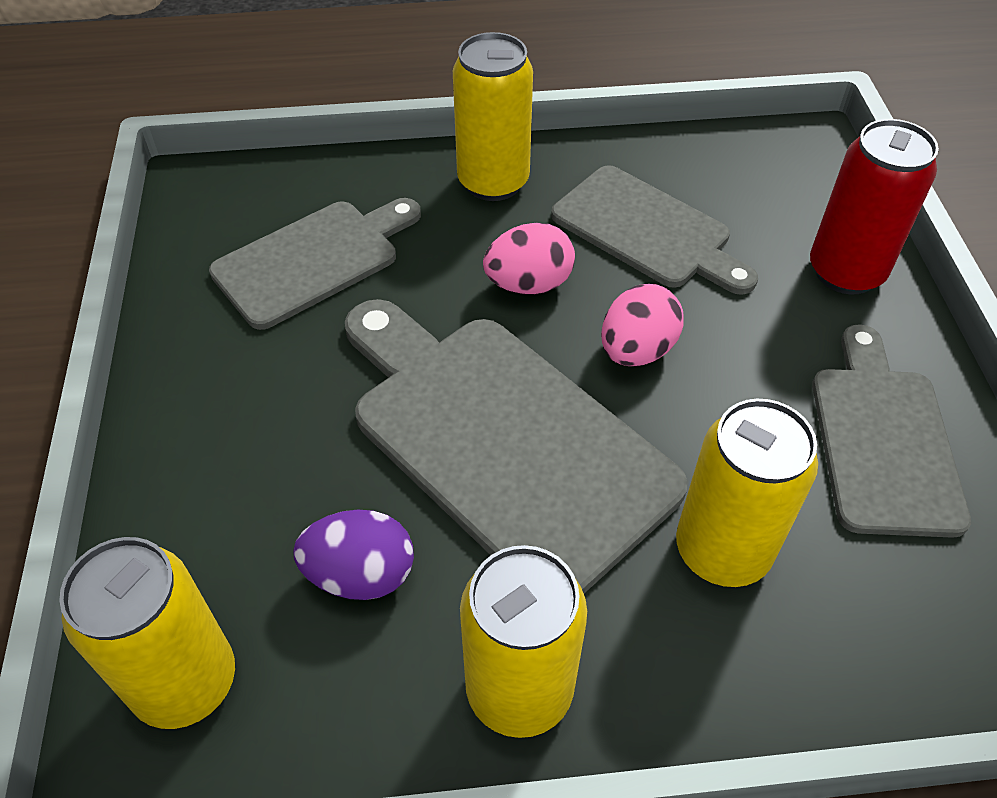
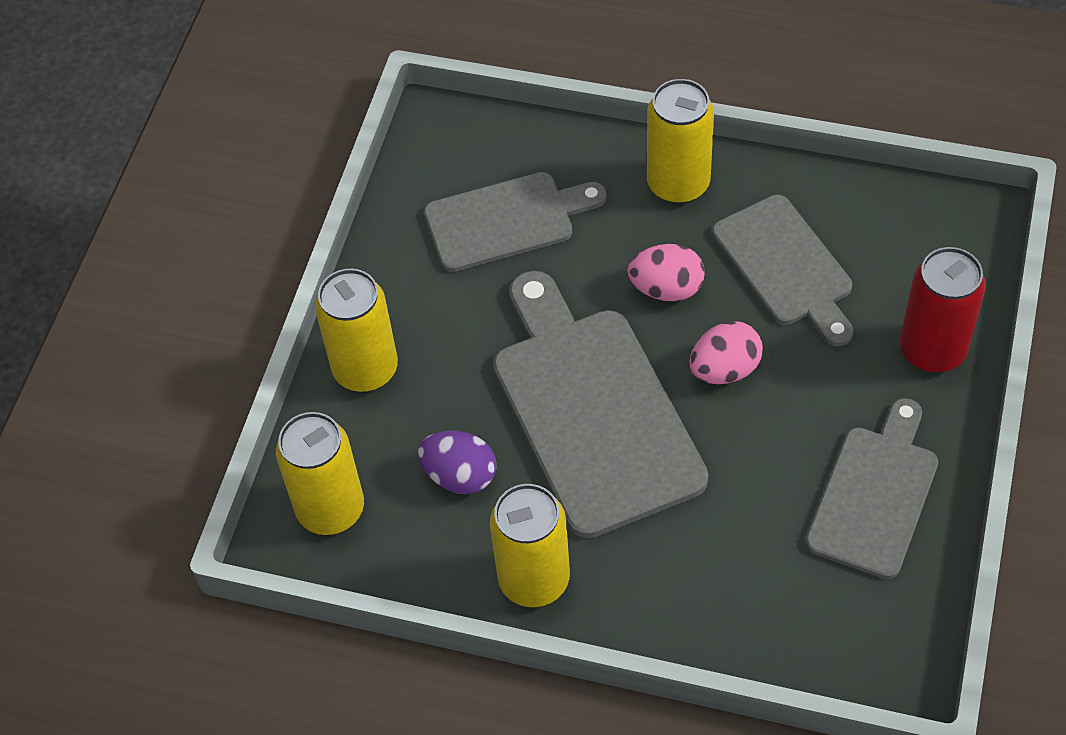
camera: 25 degrees right, 5 degrees up
(722, 550) = (711, 535): yellow can -> yellow can (365, 369)

